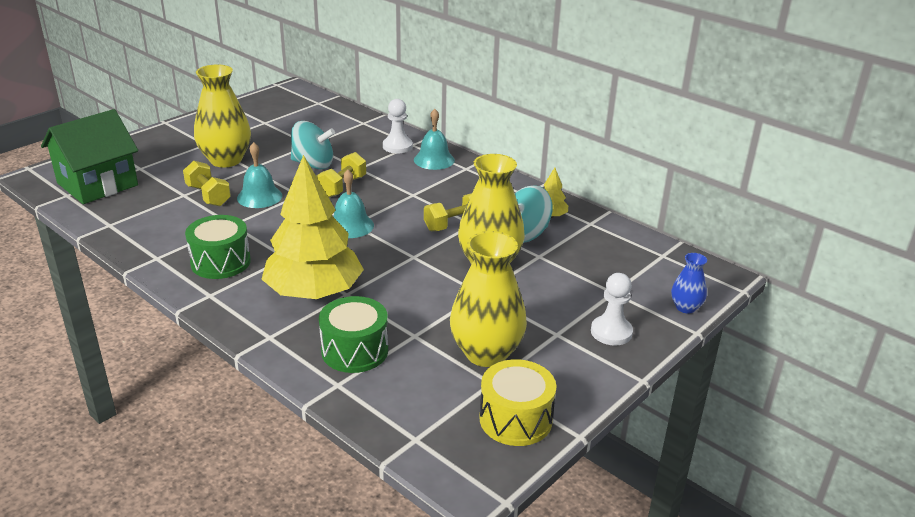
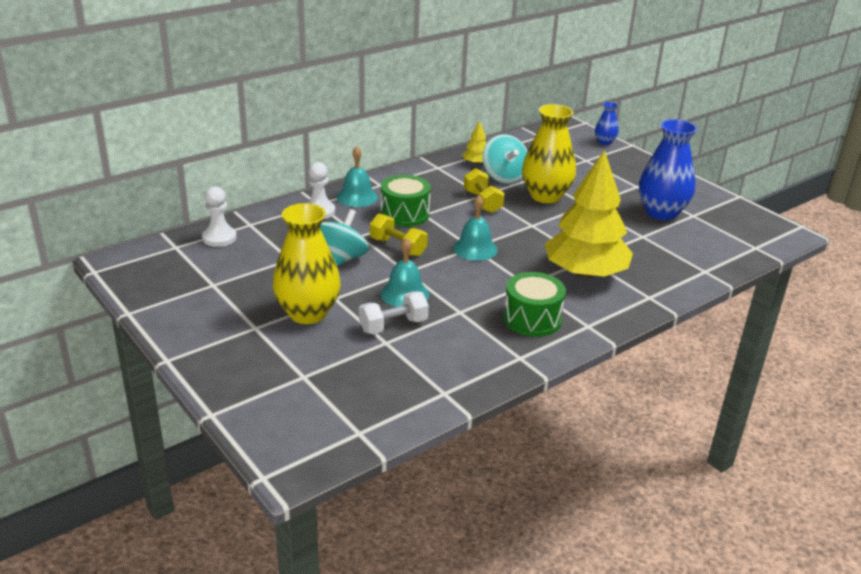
camera: 80 degrees left, 0 degrees up
(97, 184) = (337, 408): green house -> none
(208, 196) = (393, 326): yellow dumbbell -> white dumbbell
(355, 350) = (664, 261): green drum -> green drum (404, 214)
(486, 353) = (661, 212): yellow vase -> blue vase
(515, 419) = (728, 212): yellow drum -> none
(611, 332) = (633, 169): white pawn -> white pawn (219, 238)

